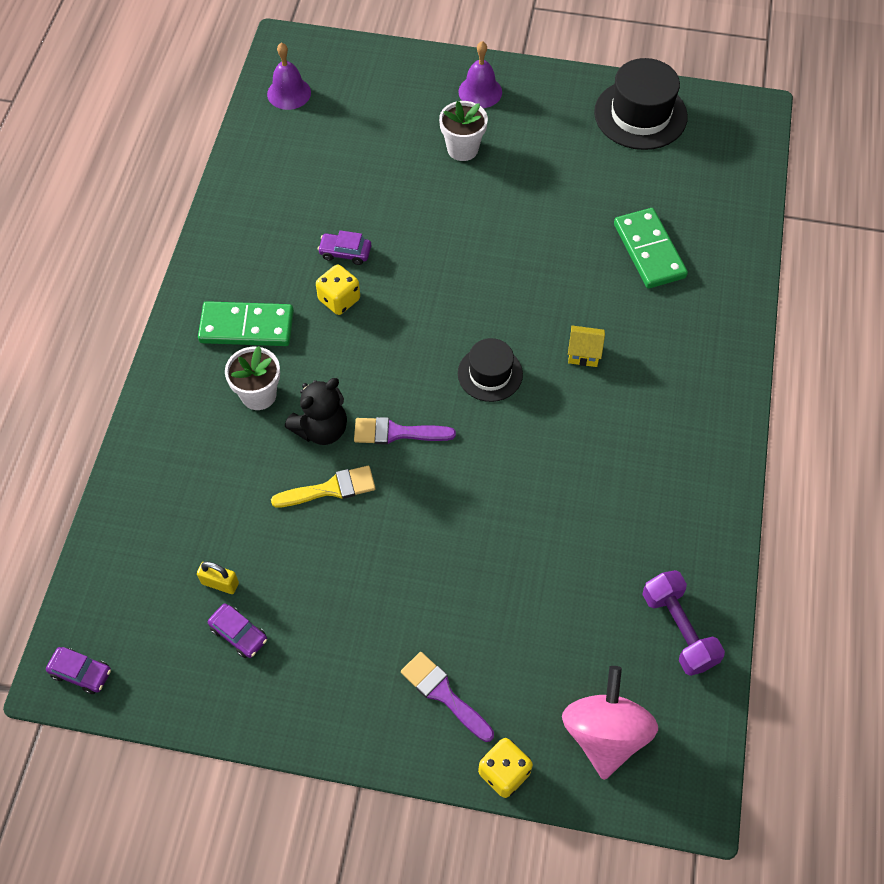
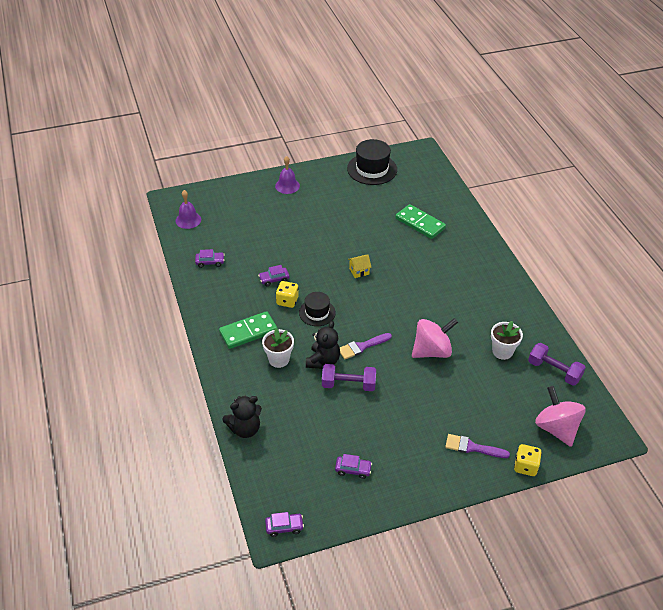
camera: 30 degrees left, 15 degrees down
(134, 486) = (245, 429): none -> black teddy bear
(220, 583) = (325, 451): yellow padlock -> none
(271, 181) = (210, 262): none -> purple car
(330, 488) = (348, 385): yellow brush -> purple dumbbell
(462, 149) = (298, 213): white flower pot -> white flower pot (502, 351)
(490, 373) = (386, 303): black hat -> black hat (317, 312)
(501, 493) = (432, 351): none -> pink spinning top
(584, 353) = (423, 277): yellow house -> yellow house (359, 271)

